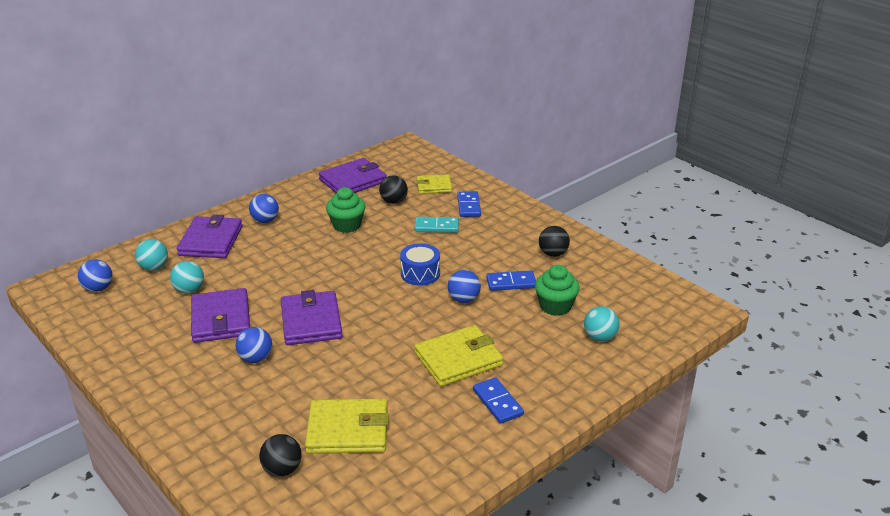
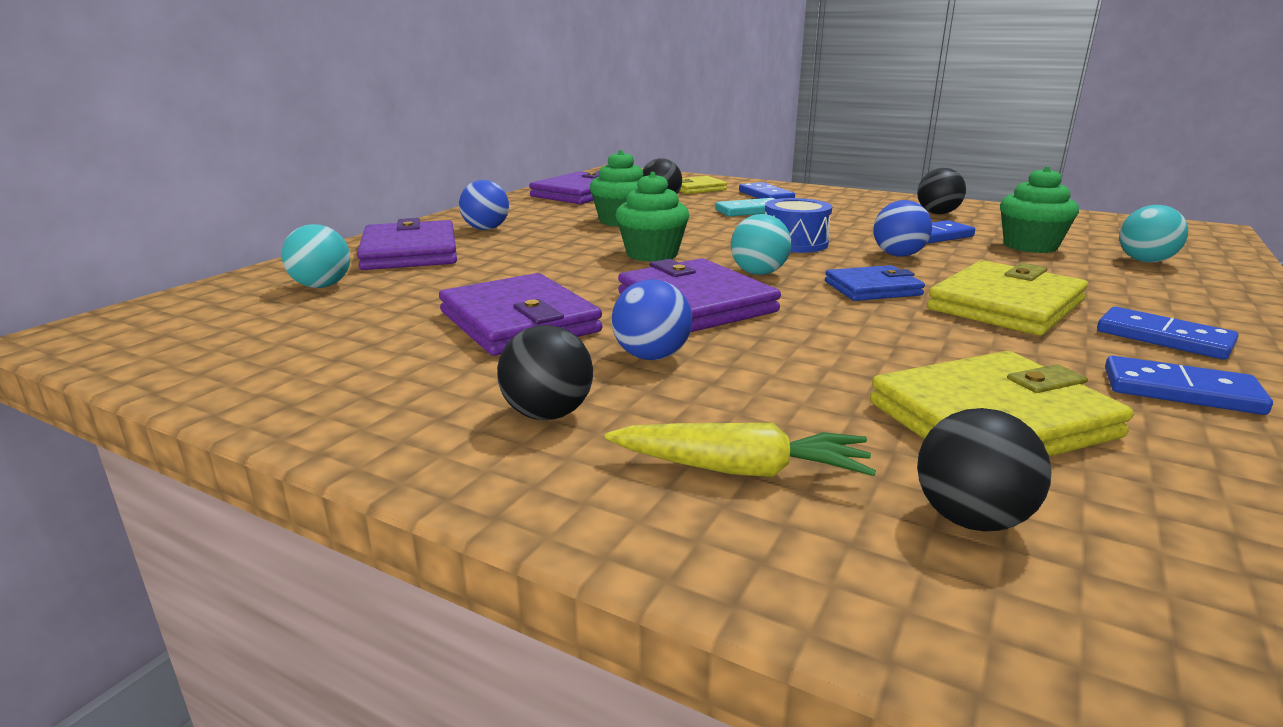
camera: 20 degrees left, 10 degrees down
(98, 288) = (212, 321): blue ball -> none
(189, 290) = (418, 300): turquoise ball -> turquoise ball (758, 273)
(190, 384) = (547, 414): none -> black ball
(232, 429) = (740, 470): none -> yellow carrot
(330, 269) = (652, 254): none -> green cupcake
(410, 329) = (872, 288): none -> blue wallet
(447, 436) = (1180, 391): none -> blue domino

